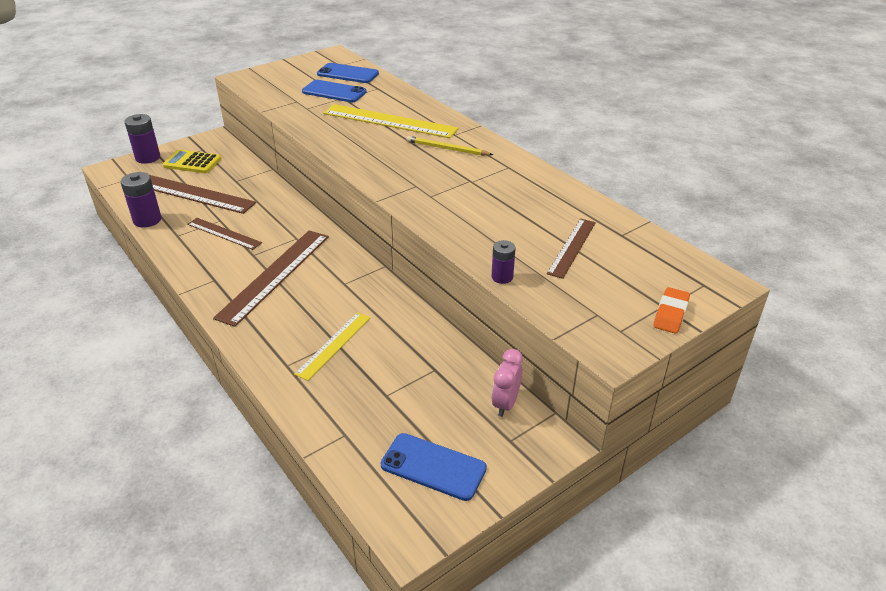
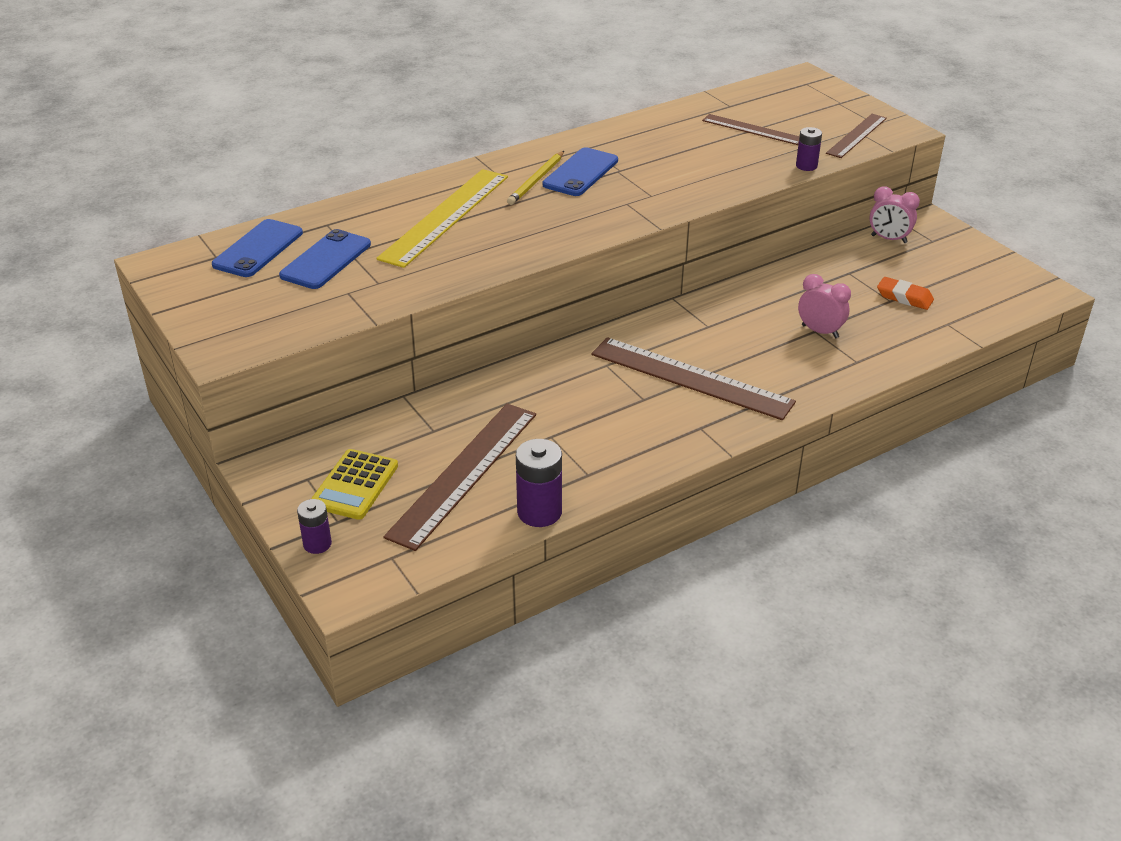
camera: 85 degrees left, 0 degrees up
(148, 158) = (317, 544): purple battery -> purple battery, size x0.61
(224, 233) = (588, 429): brown ruler -> brown ruler (856, 135)
(334, 345) = (820, 331): yellow ruler -> pink clock
(433, 466) = (973, 278): blue phone -> blue phone (580, 173)
(670, 314) = (849, 101): orange eraser -> orange eraser (904, 297)

